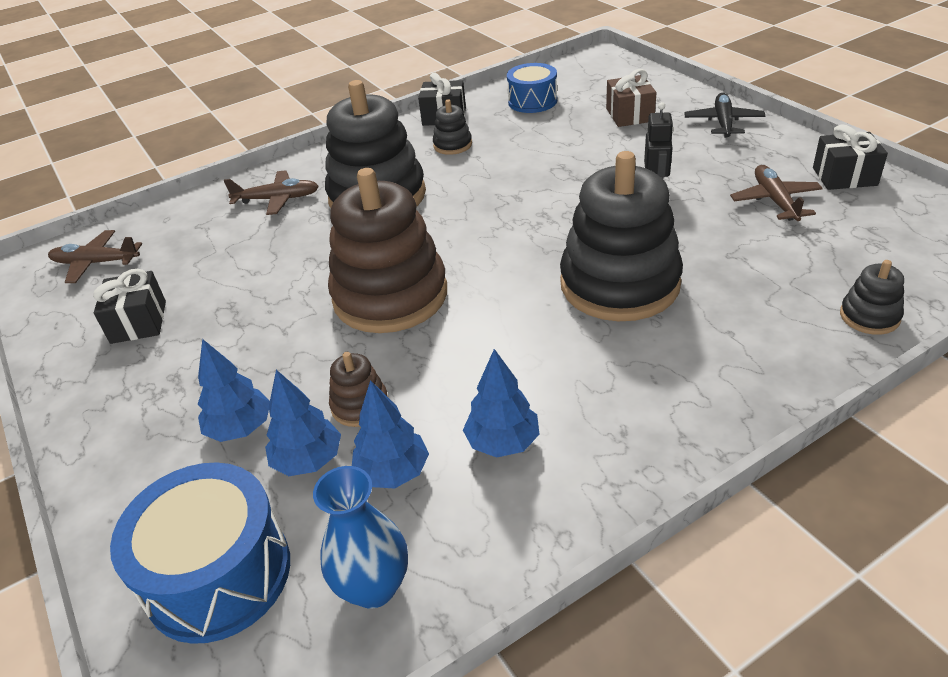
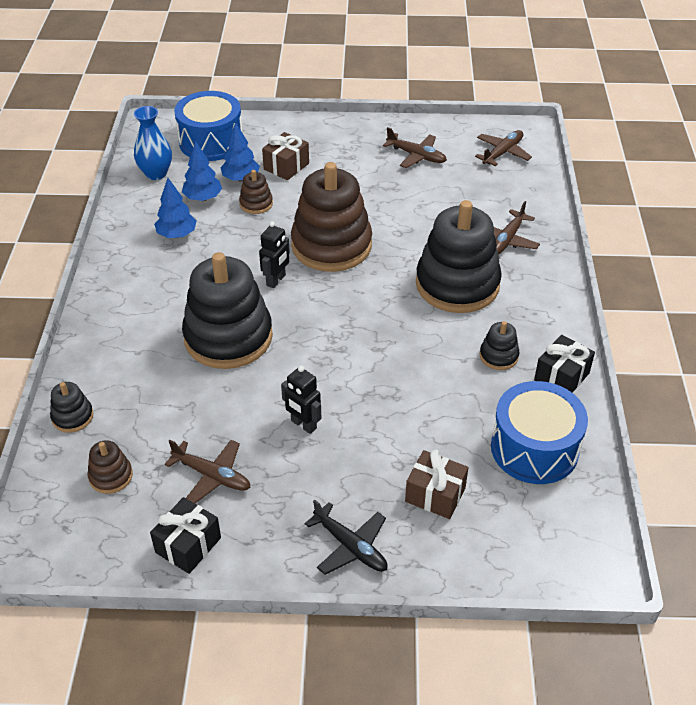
camera: 120 degrees right, 5 degrees up
(138, 322) = (416, 156): black gift -> brown plane
(240, 428) = (286, 166): blue tree -> brown gift
(494, 302) = (276, 280): none -> black robot
(532, 101) = (534, 448): blue drum -> blue drum, size x1.53
(871, 248) = (111, 476): none -> brown stacking toy

